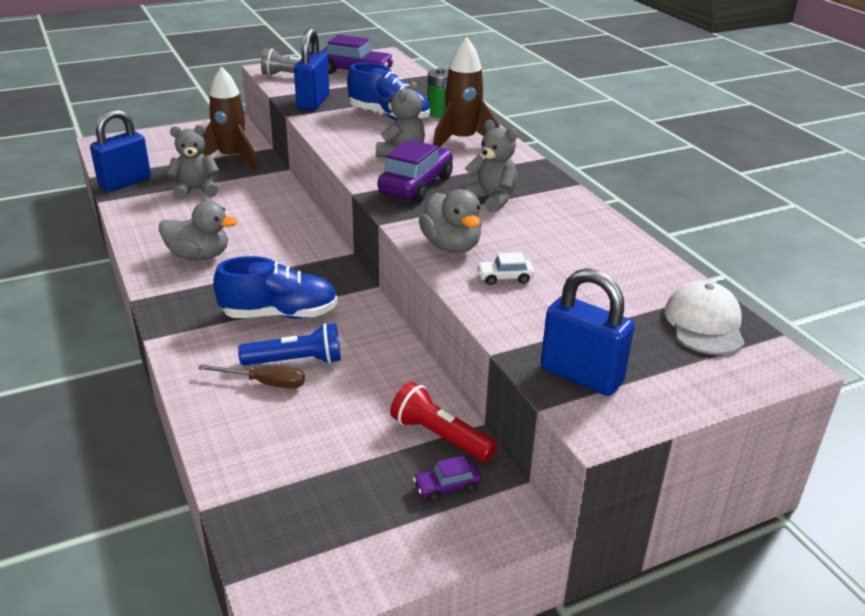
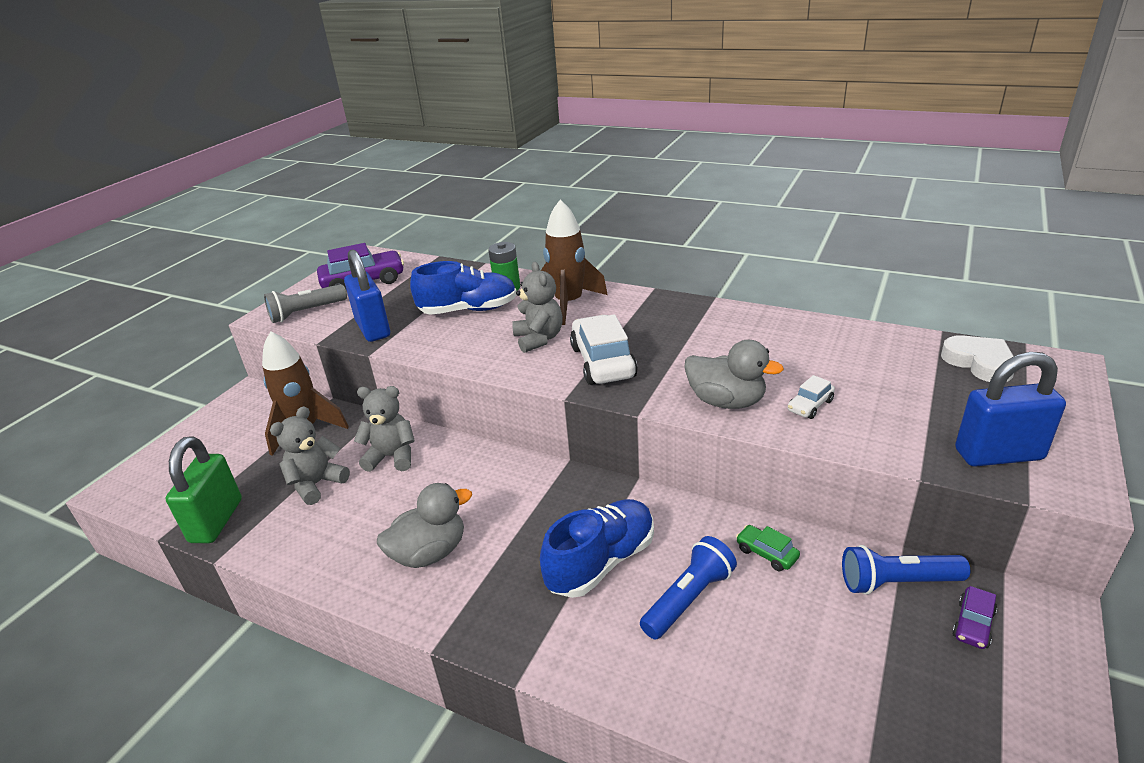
camera: 35 degrees left, 0 degrees up
(125, 182) = (216, 521): blue padlock -> green padlock
(265, 383) = (699, 642): brown screwdriver -> none
(384, 370) = (766, 553): none -> green car
(416, 185) = (603, 362): purple car -> white car
(440, 436) = (897, 582): red flashlight -> blue flashlight
(491, 199) = (681, 343): grey teddy bear -> grey teddy bear (392, 457)
(704, 323) = (979, 363): white cap -> white heart

